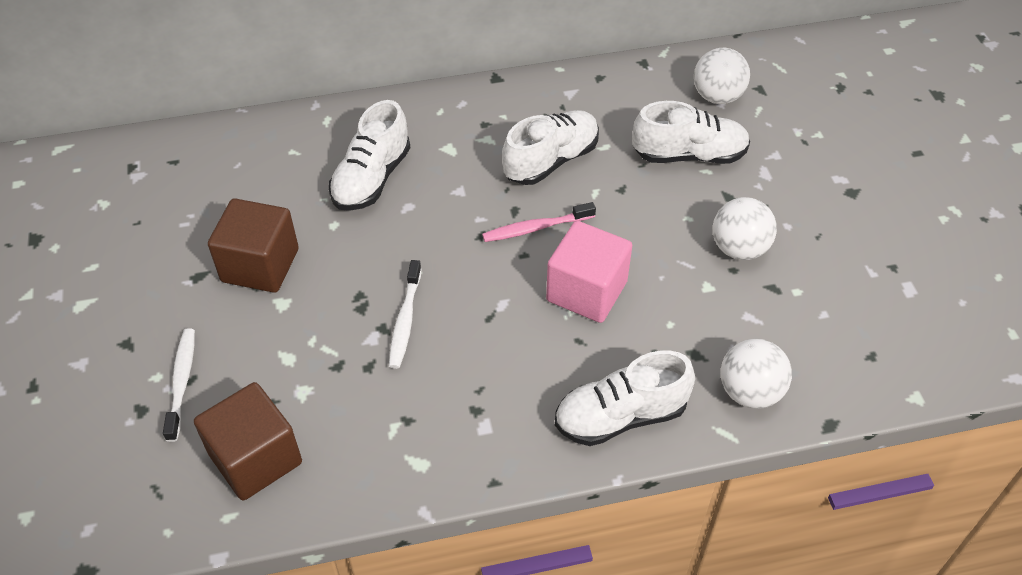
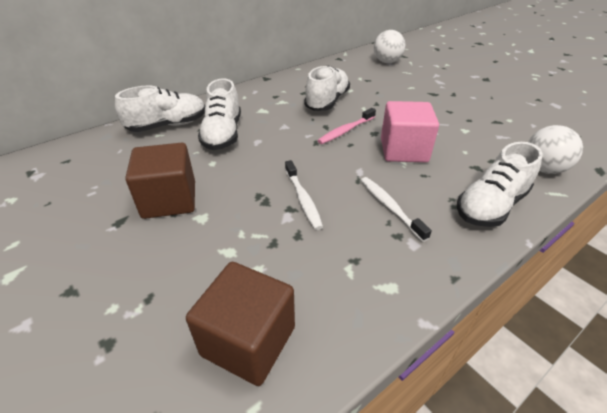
camera: 25 degrees left, 10 degrees down
(182, 382) = (141, 303): white toothbrush -> white toothbrush (390, 207)
(689, 155) = (396, 83): white shoe -> white shoe (168, 125)
(739, 248) = (462, 111): white ball -> none

